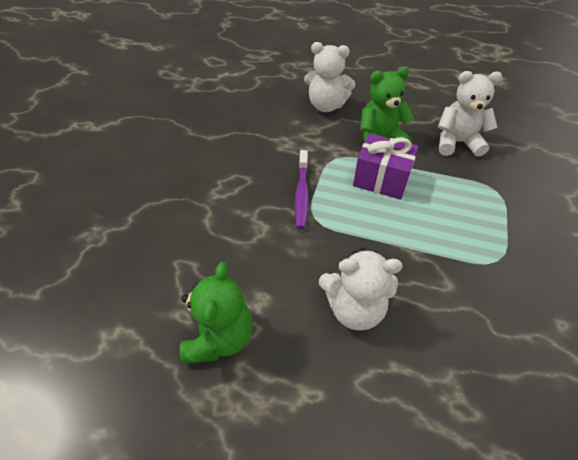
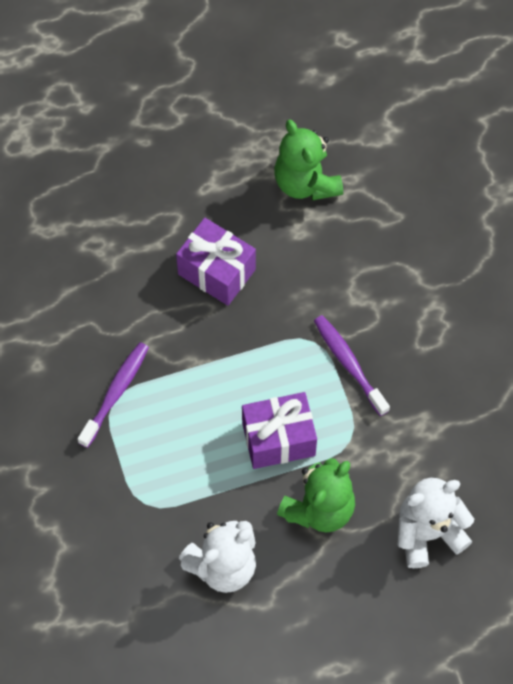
camera: 145 degrees right, 15 degrees up
(354, 308) = (217, 272): white teddy bear -> purple gift
(492, 265) = (116, 392): none -> purple toothbrush

